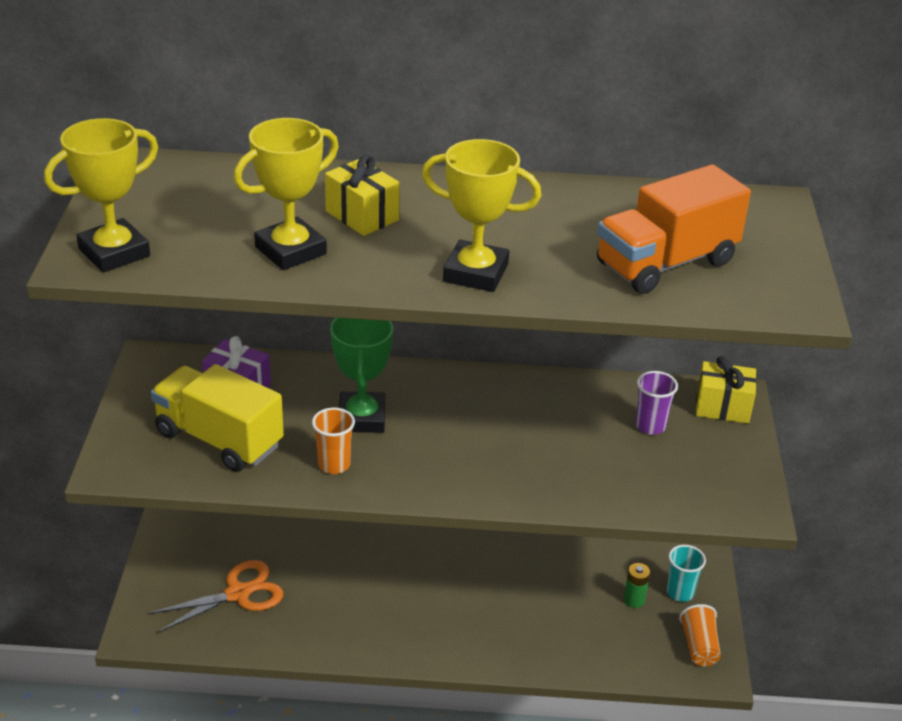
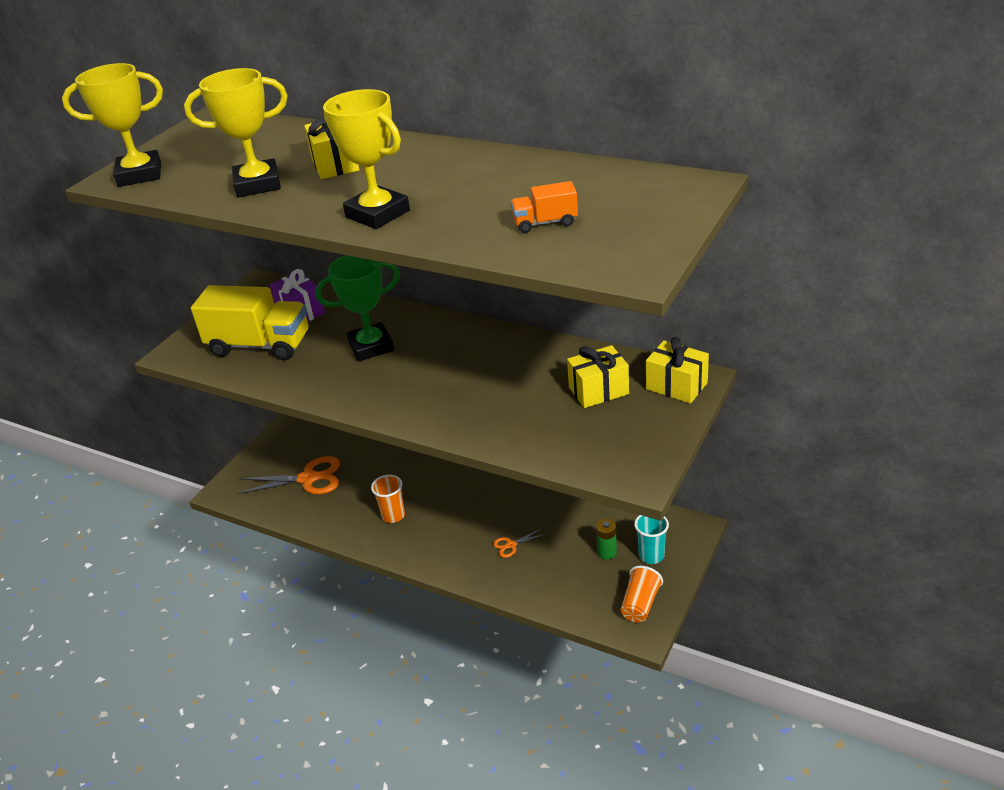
camera: 30 degrees right, 0 degrees up
(219, 439) = (259, 345): yellow truck -> yellow truck turned 135 degrees clockwise
(334, 465) = (324, 377): orange cup -> orange cup (393, 516)
(362, 418) = (371, 346): green trophy -> green trophy turned 45 degrees clockwise
(529, 616) = (511, 545): none -> orange scissors
(650, 426) = (598, 391): purple cup -> yellow gift
(665, 263) = (545, 223): orange truck -> orange truck, size x0.47

